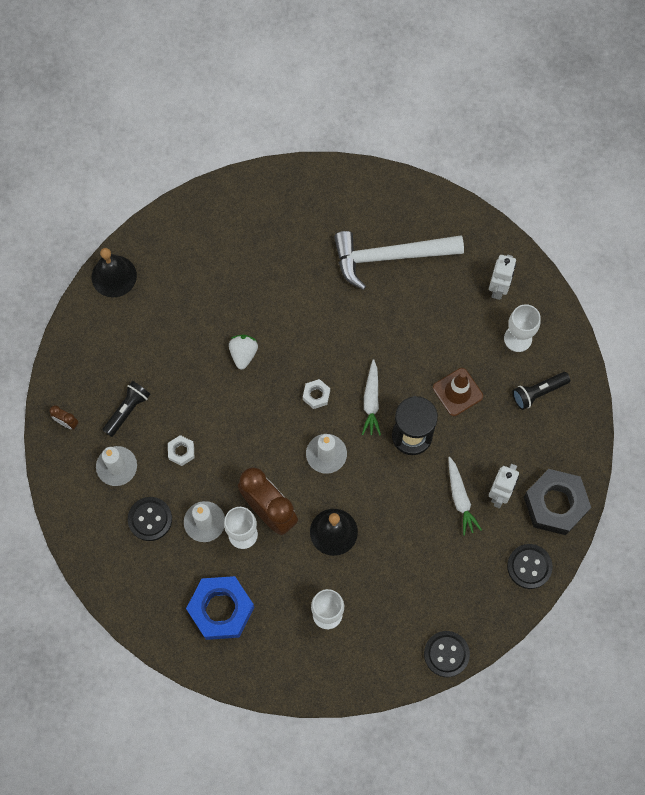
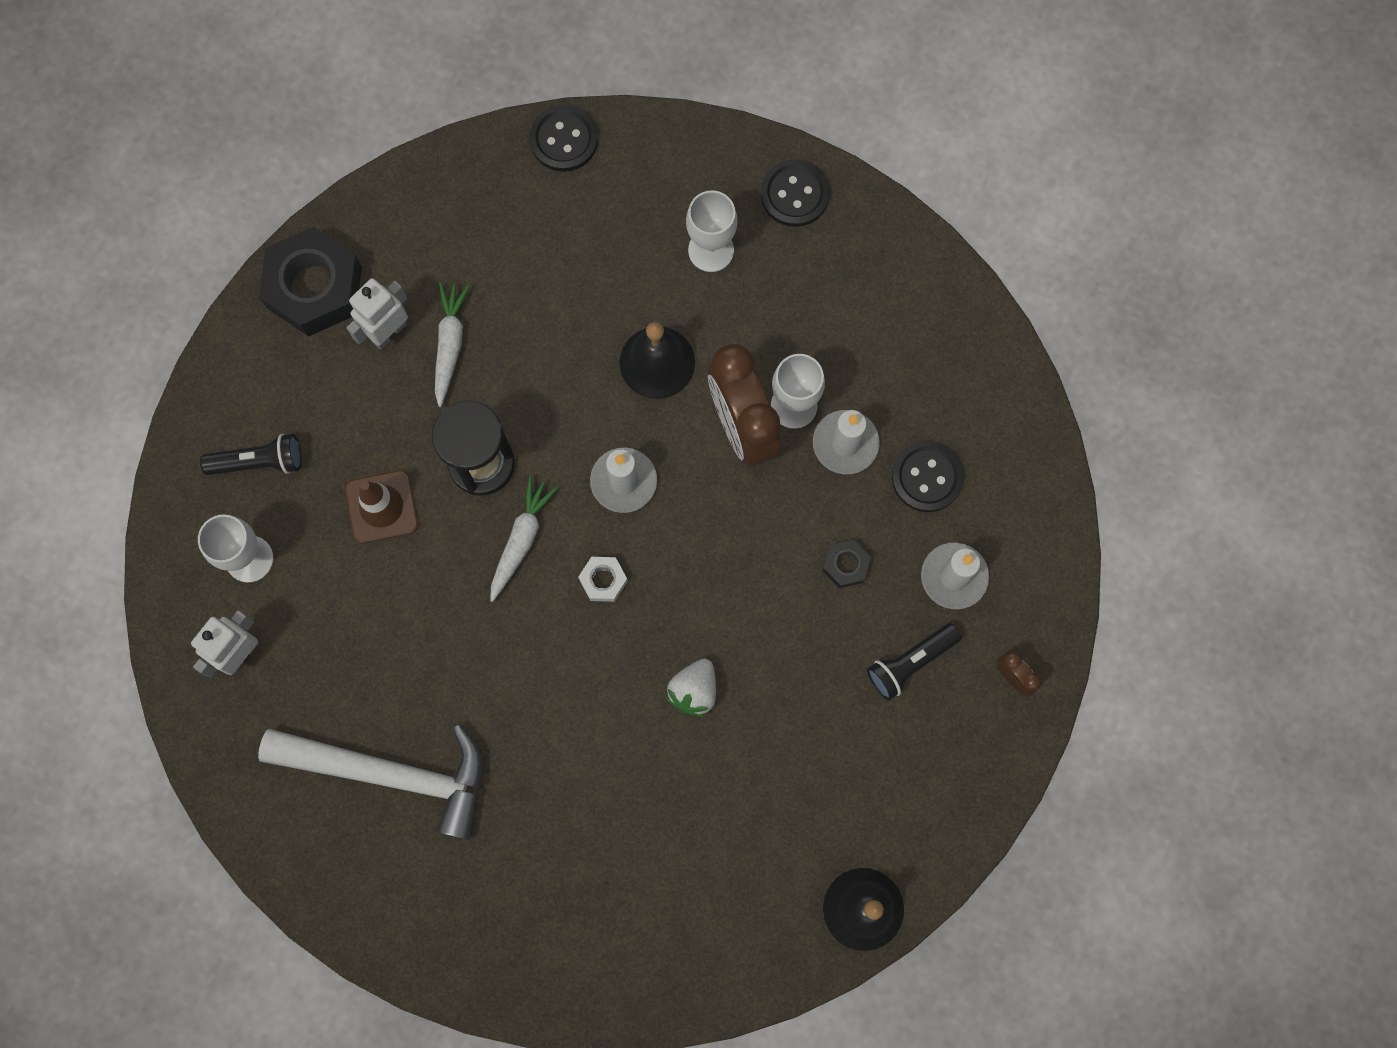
camera: 160 degrees left, 5 degrees up
(181, 451) = (846, 565): white nut -> black nut
(221, 609) = (862, 309): blue nut -> none
(529, 566) = (394, 214): black button -> black button (794, 194)

